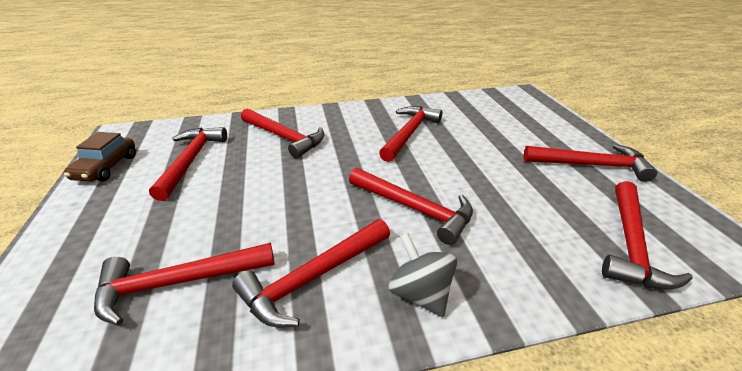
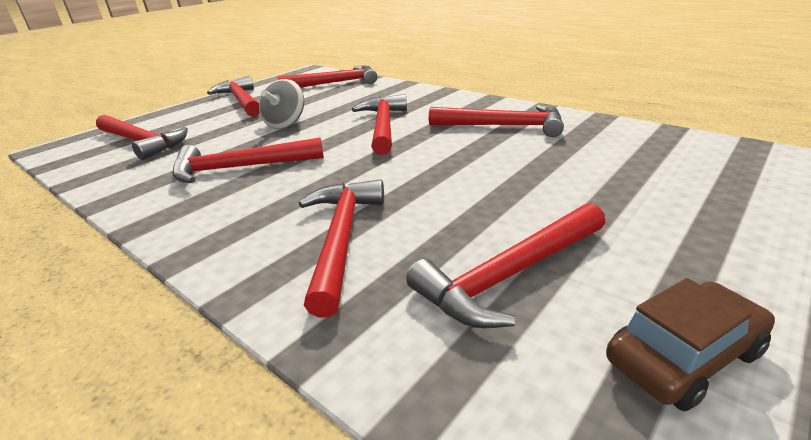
camera: 125 degrees left, 5 degrees down
(178, 282) = (601, 156): red hammer -> red hammer (142, 142)
(420, 293) = (457, 104): grey spinning top -> grey spinning top (285, 123)

